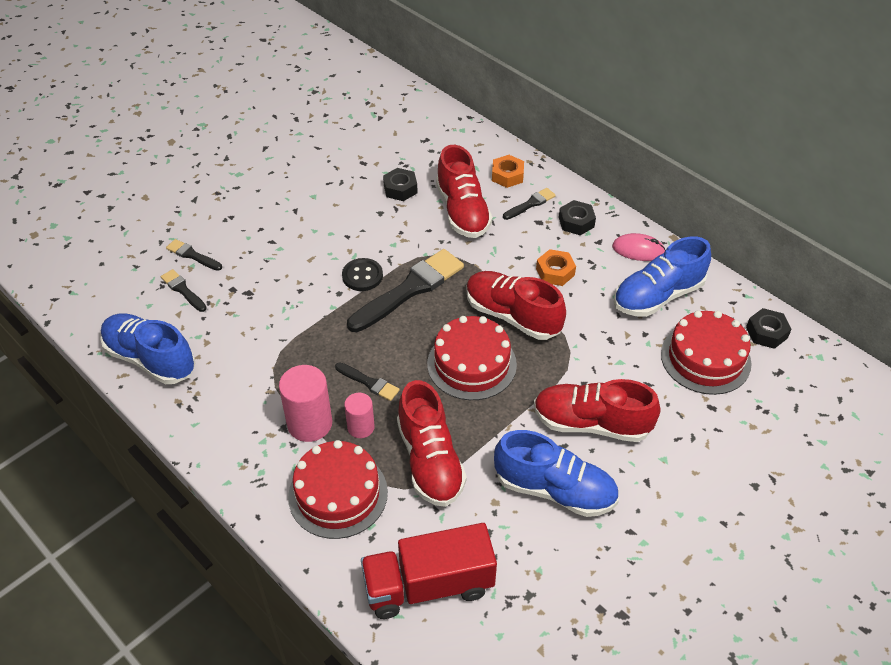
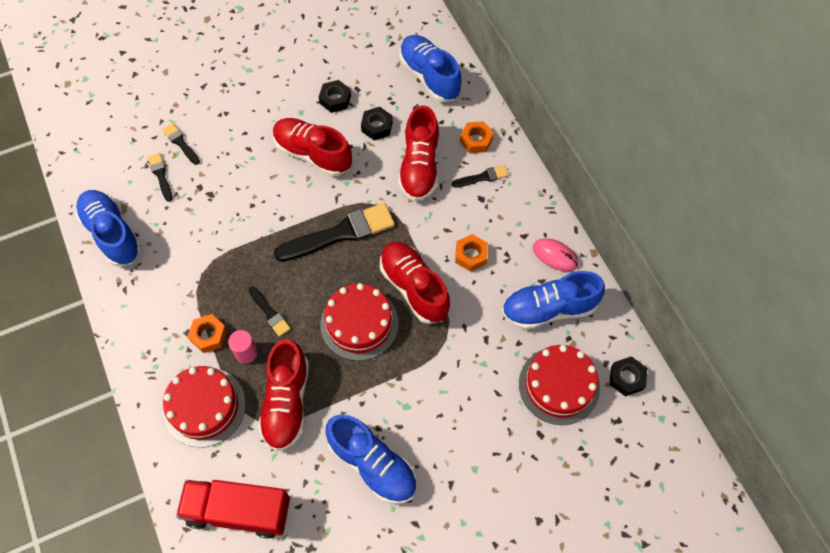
camera: 20 degrees right, 15 degrees up
(310, 423) = (209, 335): pink cylinder -> orange nut
(362, 276) = (307, 207): black button -> none
(432, 135) = (429, 76): none -> blue shoe
(576, 222) = (514, 209): black nut -> black nut (335, 99)
(591, 423) = (431, 414): red shoe -> red shoe (313, 154)

